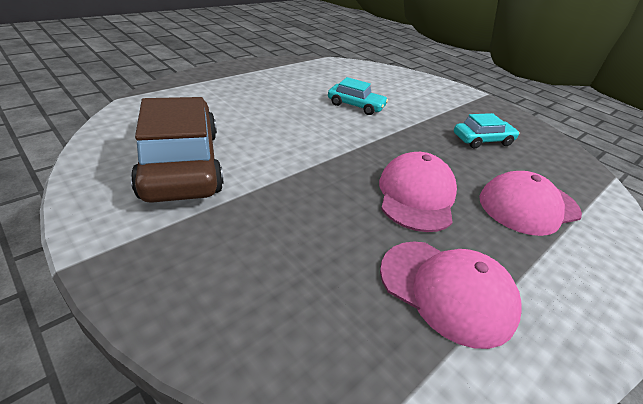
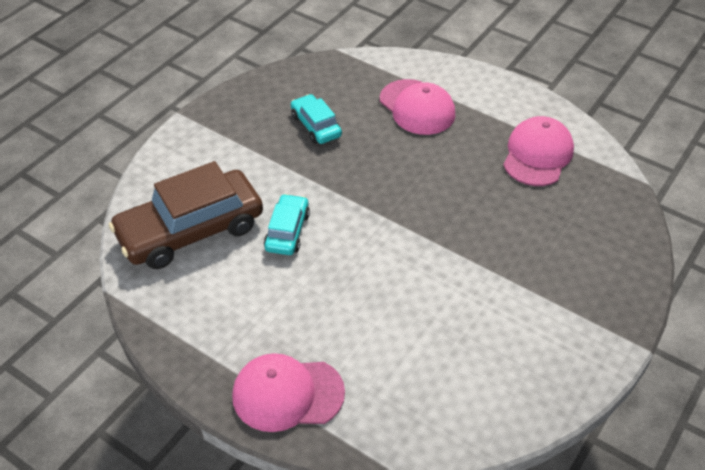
camera: 100 degrees left, 10 degrees up
(181, 163) = (497, 340): brown car -> brown car (190, 230)
(416, 196) = (444, 171): pink cap -> pink cap (287, 394)

